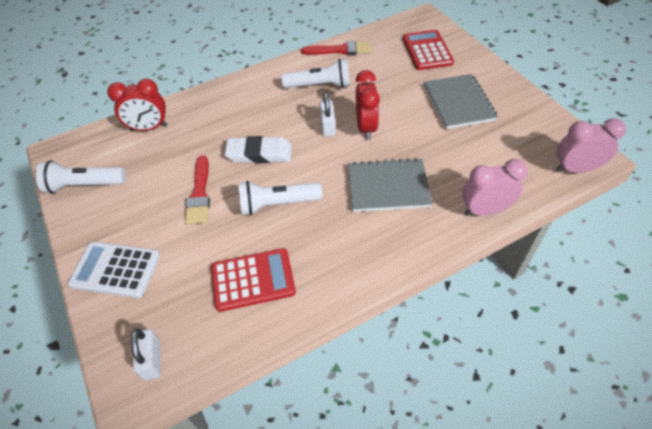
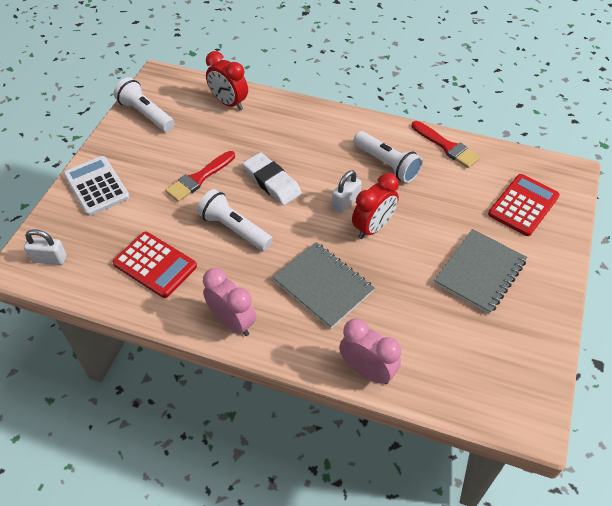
camera: 45 degrees right, 0 degrees up
(152, 360) = (49, 259): white padlock -> white padlock turned 60 degrees clockwise
(575, 169) = (496, 415): pink clock -> pink clock (232, 322)

